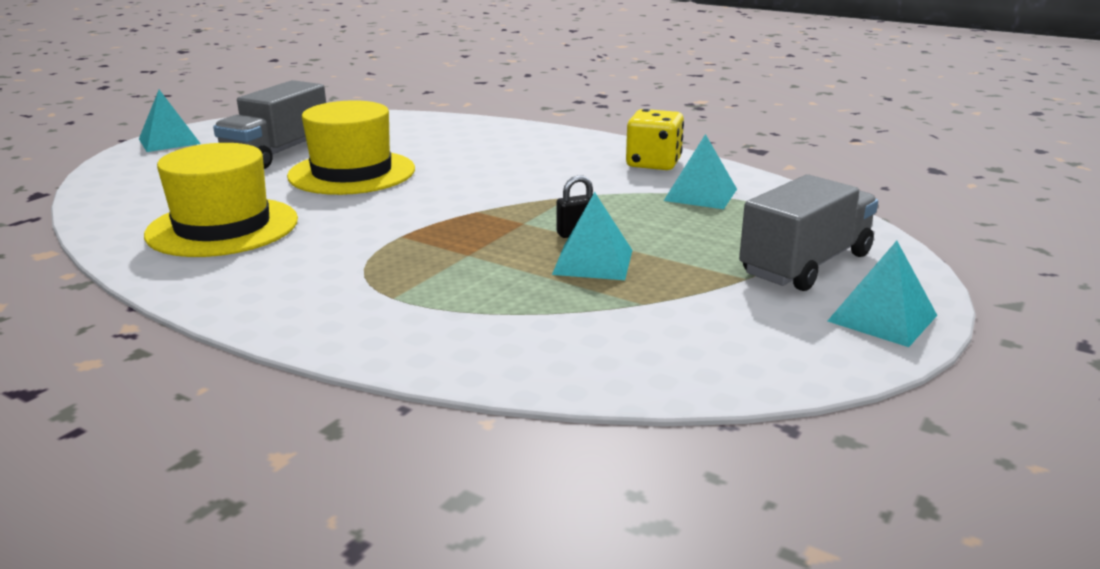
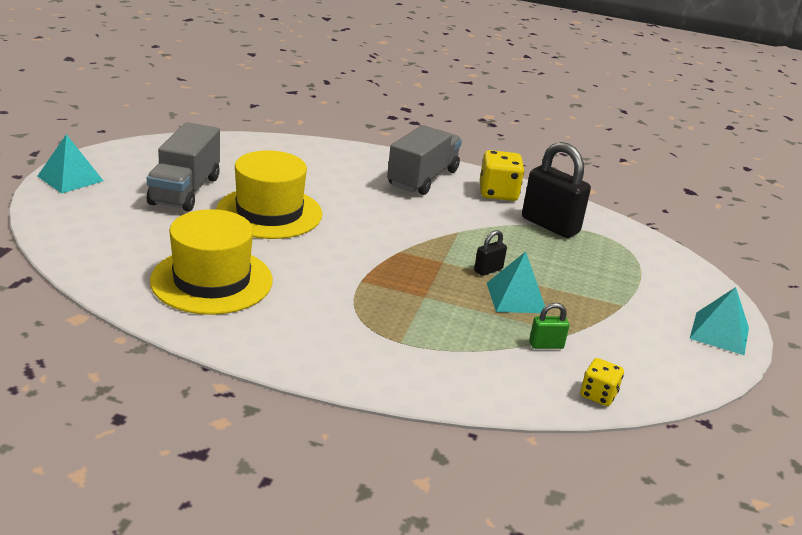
camera: 20 degrees left, 5 degrees up
(594, 314) = (546, 345): none -> green padlock
(629, 376) = (598, 395): none -> yellow dice
(700, 194) = (550, 225): turquoise pyramid -> black padlock
(806, 264) = (653, 290): grey truck -> grey truck (423, 178)

